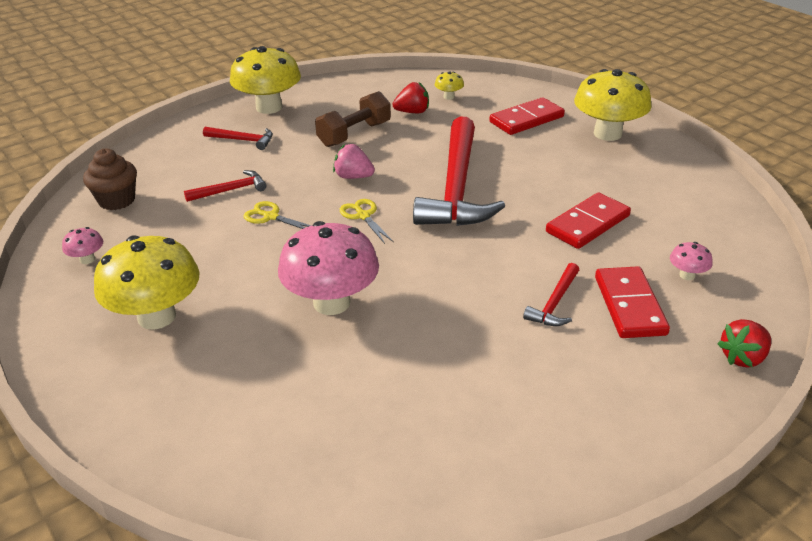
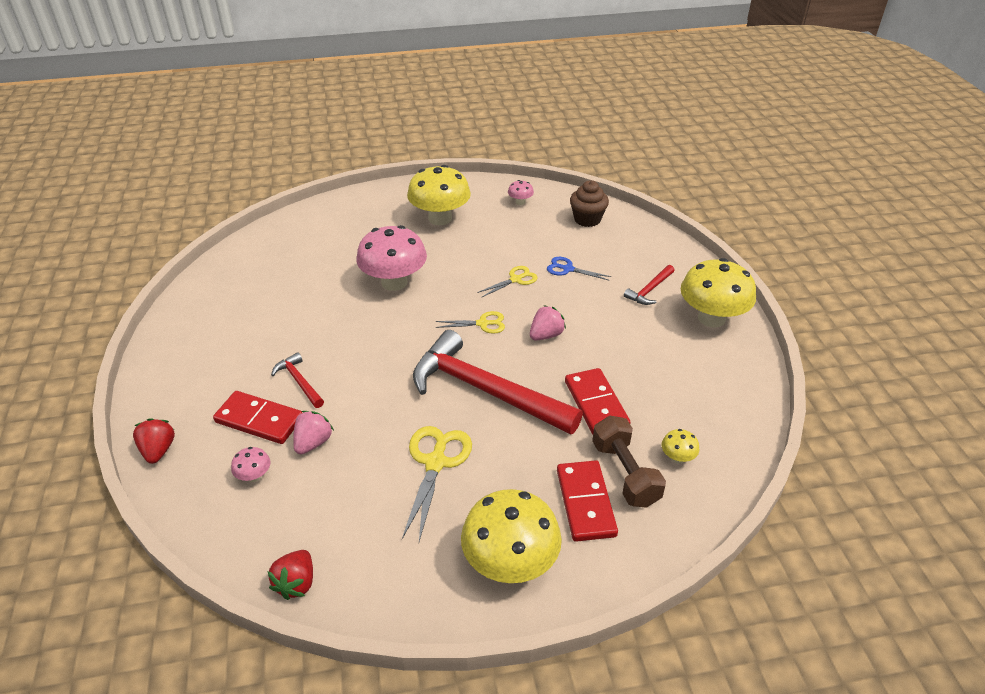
camera: 115 degrees right, 5 degrees up
(231, 190) = (567, 269): red hammer -> blue scissors
(354, 134) = (624, 357): brown dumbbell -> brown dumbbell (625, 473)
(412, 112) = (652, 414): red strawberry -> red strawberry (296, 583)
(561, 187) = (436, 463): none -> yellow scissors
(588, 224) = (368, 450): red domino -> red domino (596, 404)
(615, 258) = (313, 442): none -> pink strawberry

